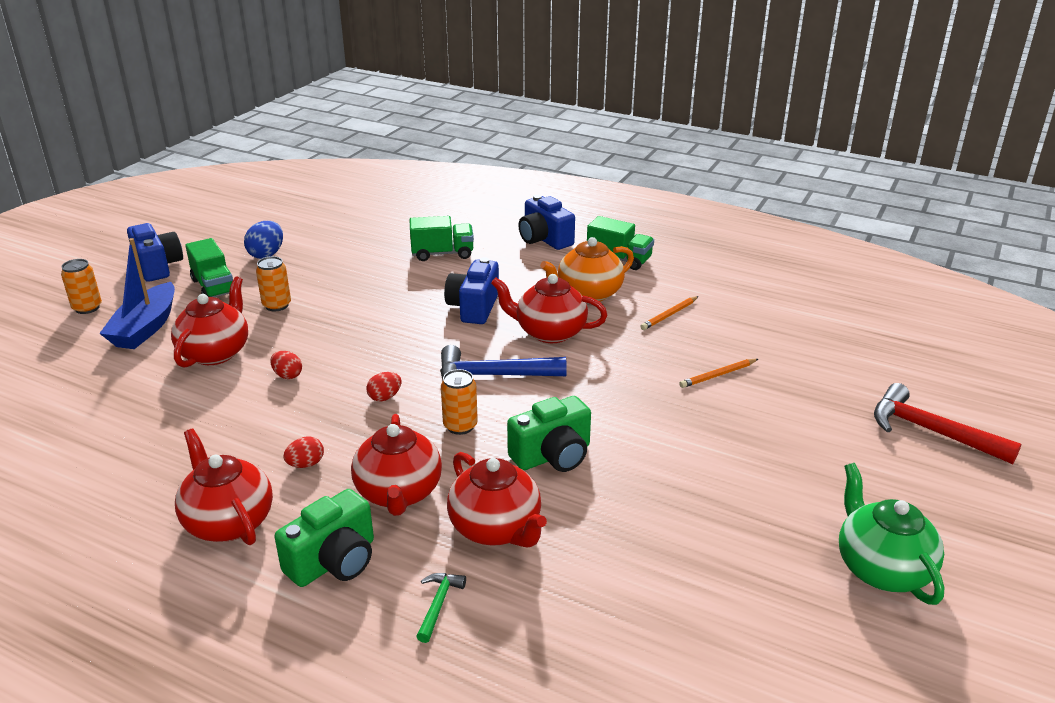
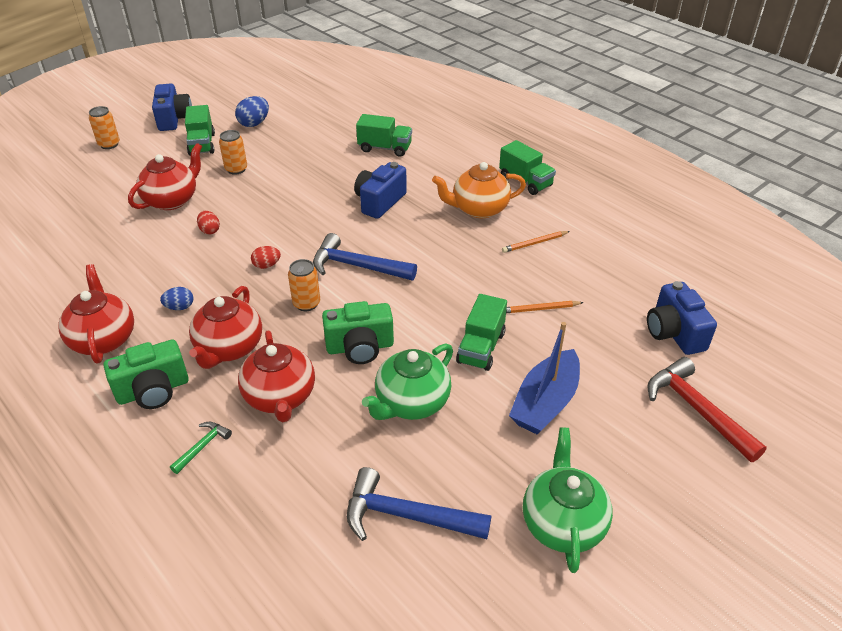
camera: 20 degrees right, 10 degrees up
(145, 328) = (137, 169): blue boat -> blue boat (545, 402)
(306, 464) = (180, 307): red egg -> blue egg
(544, 239) = (474, 150): blue camera -> blue camera (674, 333)
(549, 332) = (425, 237): red teapot -> none
(648, 496) = (411, 403): none -> green teapot
(684, 425) = (481, 348): none -> green truck
(722, 608) = (407, 516): none -> blue hammer

